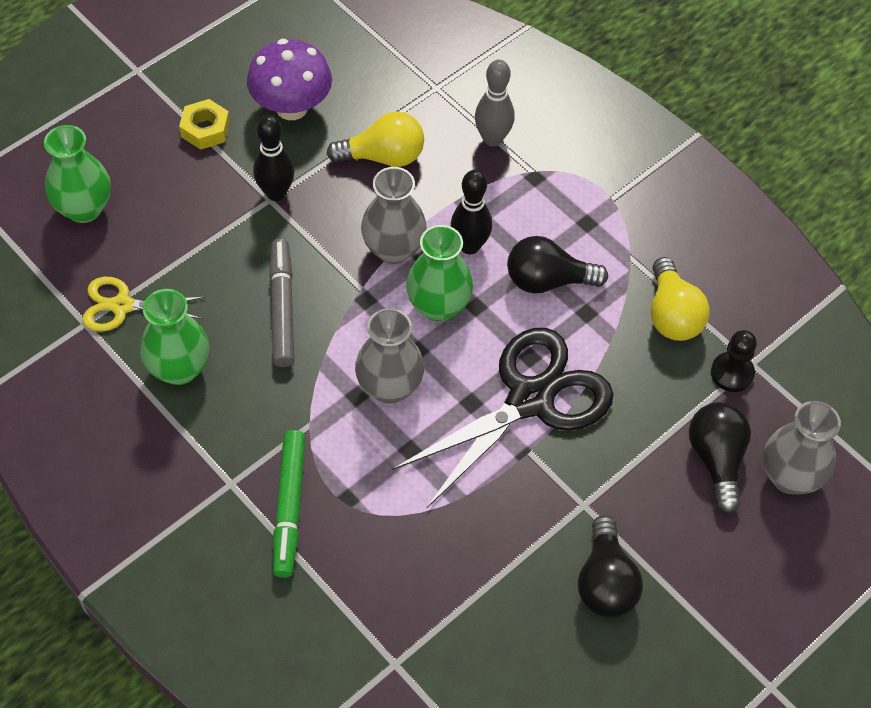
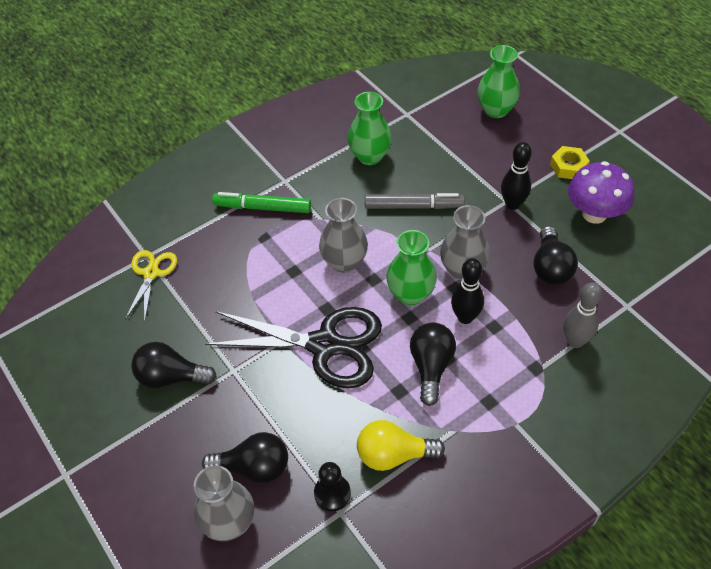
camera: 100 degrees right, 5 degrees down
(122, 306) = (419, 129): yellow scissors -> yellow scissors (151, 273)
(383, 157) = (550, 267): yellow light bulb -> black light bulb
(530, 399) = (324, 345): black scissors -> black scissors turned 45 degrees counterclockwise

